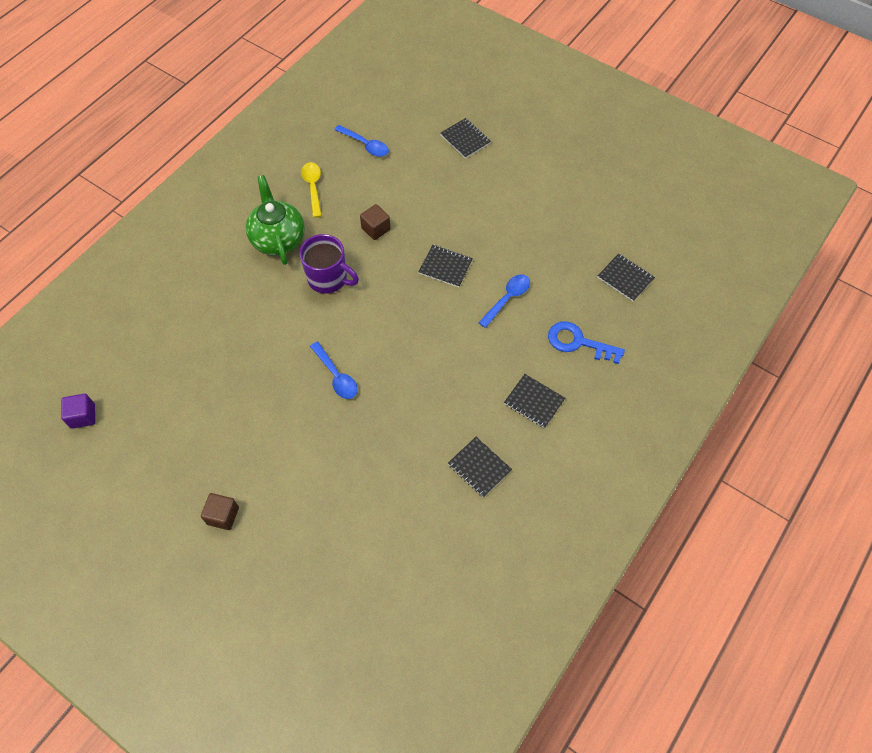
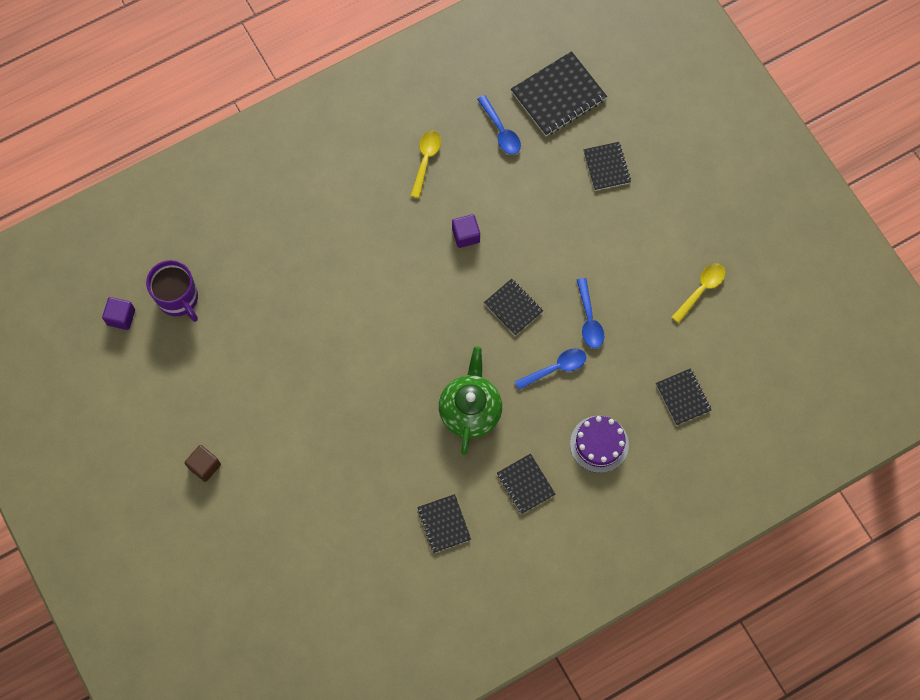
camera: 25 degrees right, 10 degrees up
(278, 239) = (366, 206): green teapot -> green teapot (470, 410)
(328, 279) = (395, 271): purple mug -> purple mug (178, 299)
(336, 376) = (358, 377): blue spoon -> blue spoon (589, 319)
(376, 229) = (466, 235): brown cube -> purple cube
(399, 105) = (558, 95): none -> black notebook
(578, 342) = (599, 444): blue key -> purple cake
(591, 195) = (701, 290): none -> yellow spoon

